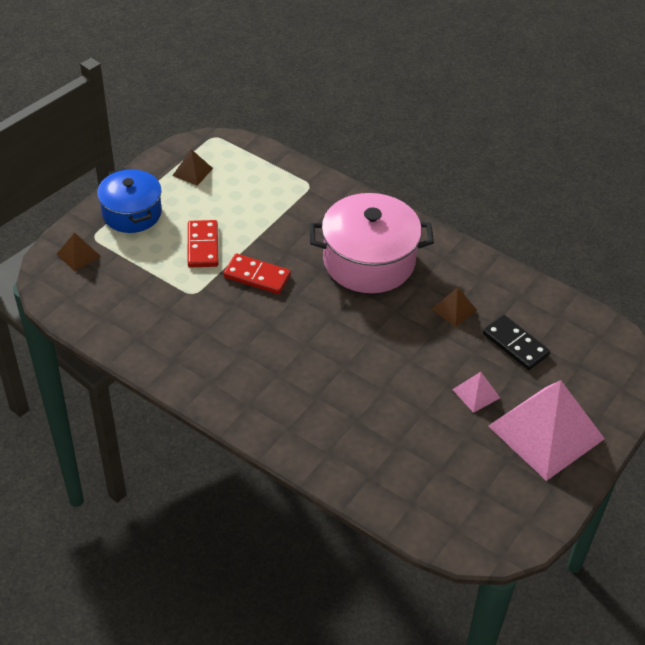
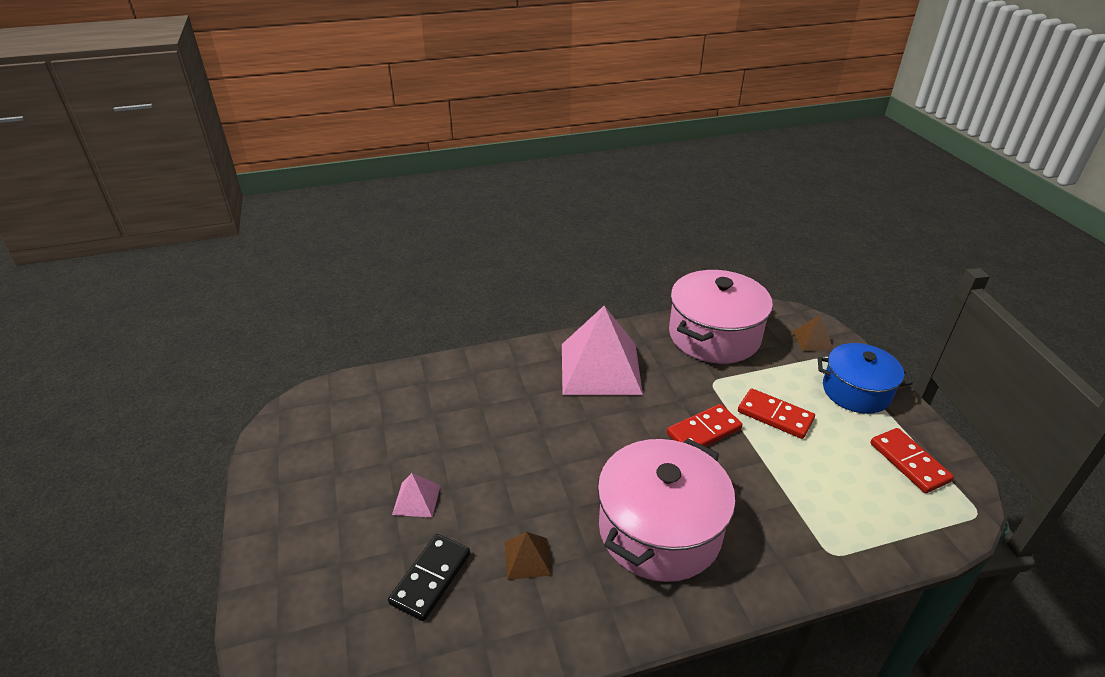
camera: 130 degrees right, 10 degrees down
(124, 317) = (714, 336): none -> pink pot
(192, 172) = (909, 462): brown pyramid -> red domino
(515, 344) = (430, 578): black domino -> black domino turned 60 degrees counterclockwise
(546, 432) = (321, 521): pink pyramid -> pink pyramid (600, 368)

